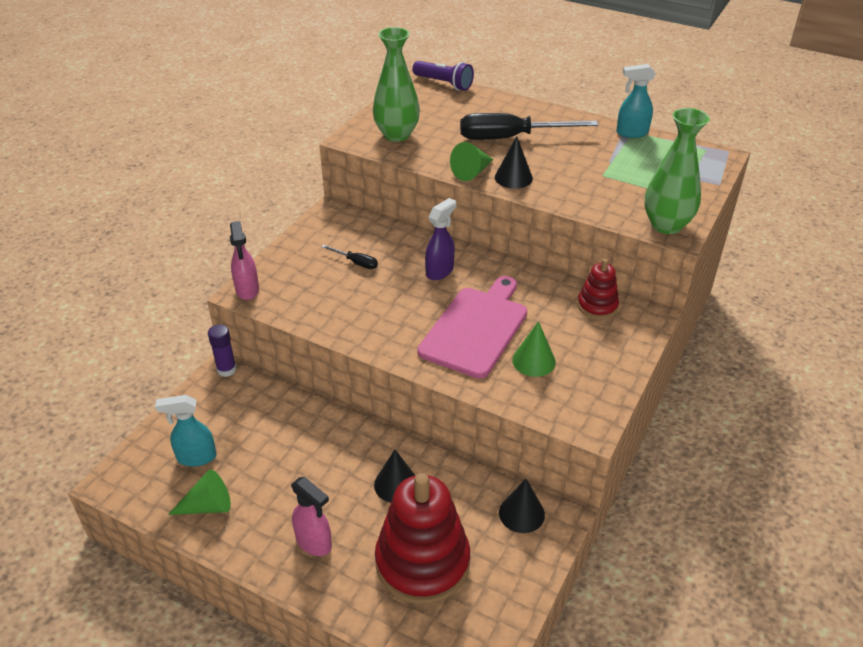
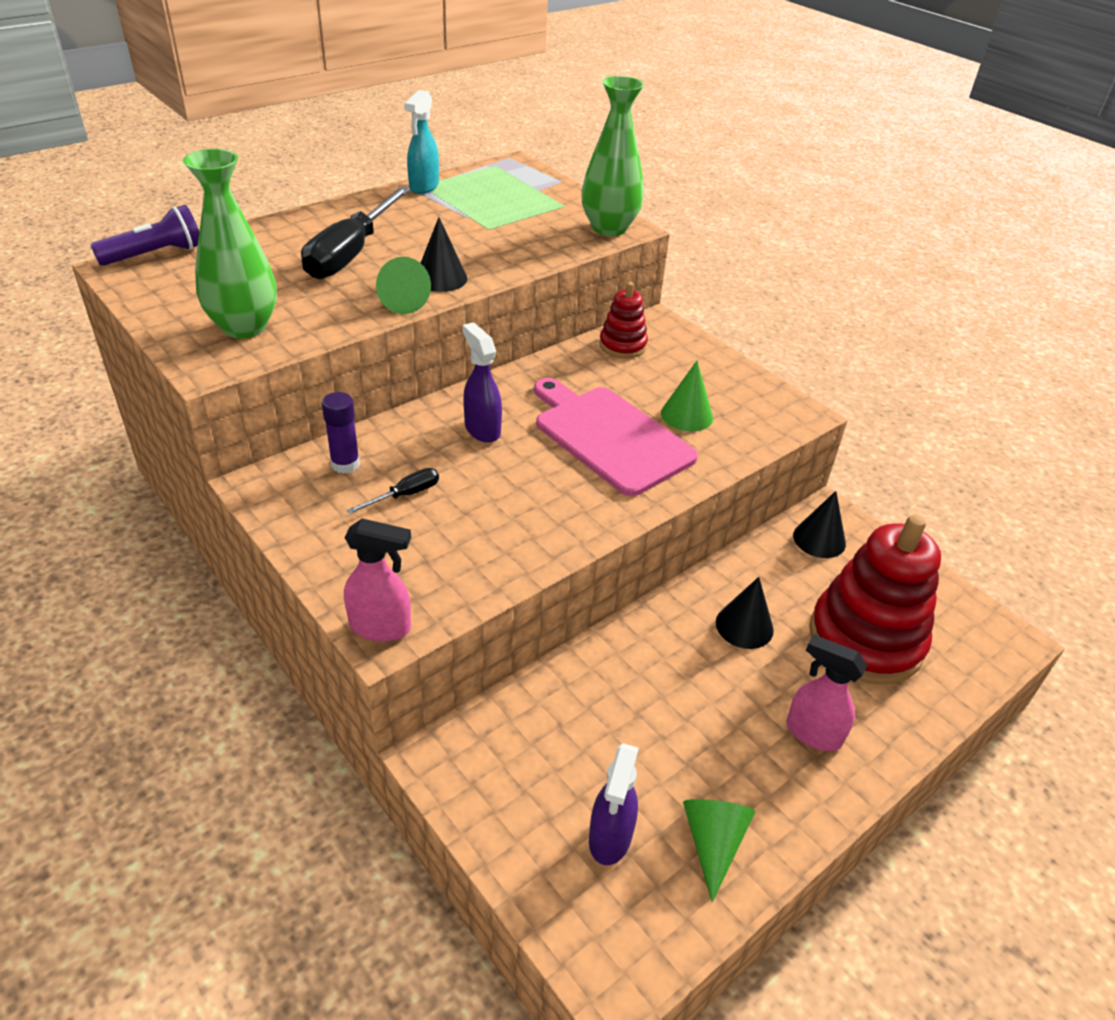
camera: 70 degrees left, 0 degrees up
(196, 457) = (610, 838): turquoise spray bottle -> purple spray bottle
(226, 370) = (437, 753): purple glue stick -> purple glue stick (345, 464)
(314, 542) = (812, 733): pink spray bottle -> pink spray bottle turned 120 degrees counterclockwise

